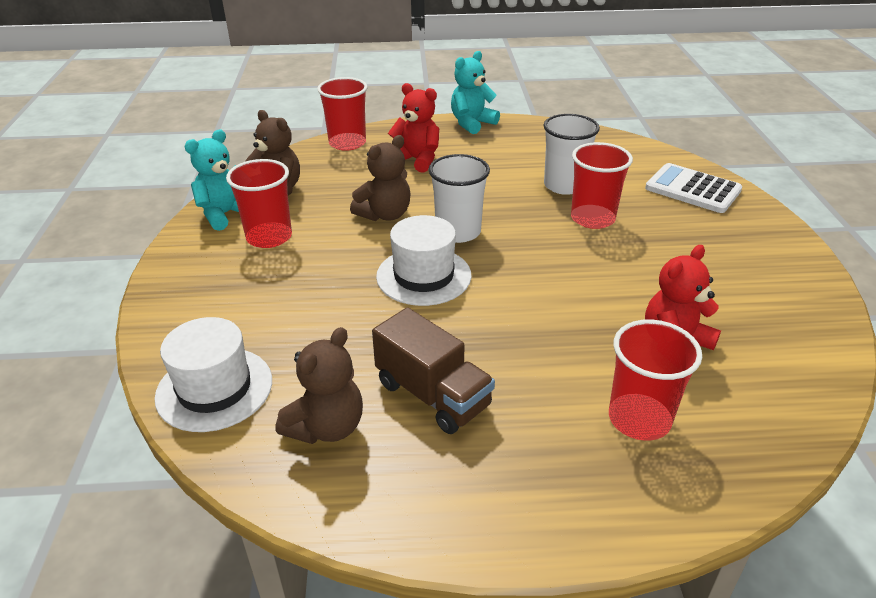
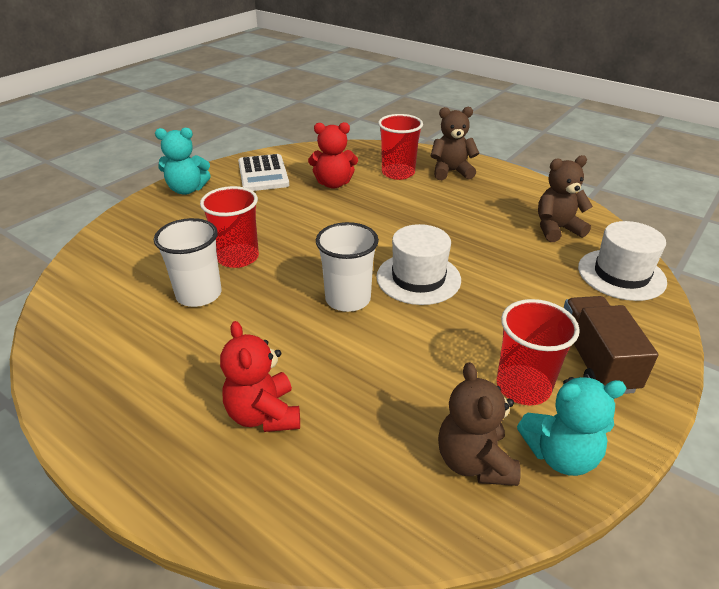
camera: 140 degrees left, 0 degrees up
(347, 143) = (301, 518): red cup -> none
(385, 214) = (387, 351): brown teddy bear -> brown teddy bear (451, 172)
(432, 395) = (485, 218): brown truck -> brown truck (595, 361)
(472, 123) = (106, 446): turquoise teddy bear -> turquoise teddy bear (187, 189)
(692, 189) = (130, 241): white calculator -> white calculator (263, 174)

